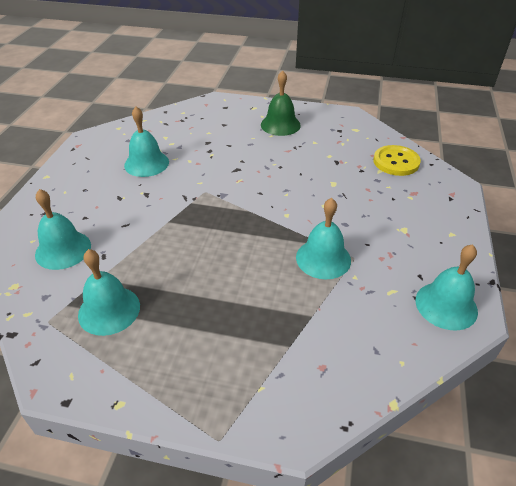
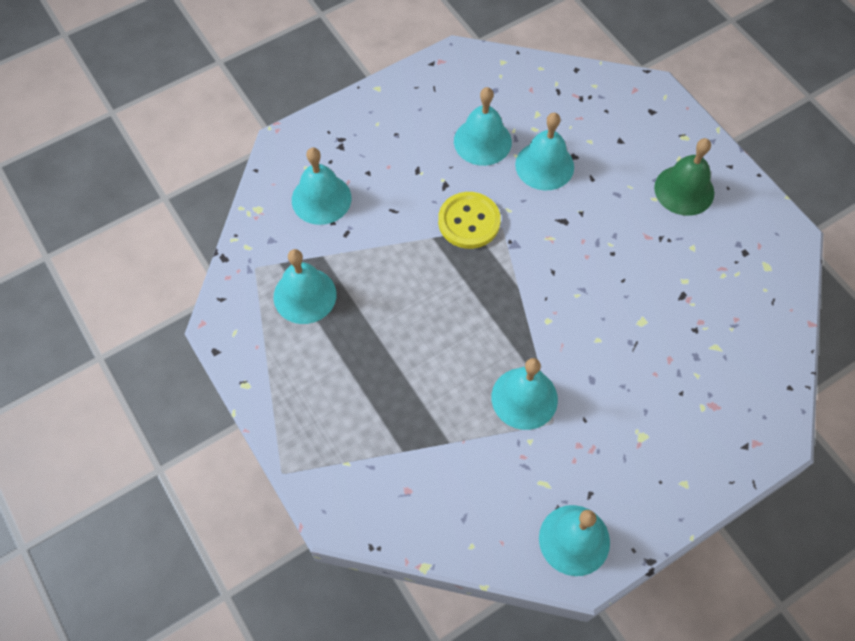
camera: 45 degrees right, 20 degrees up
(196, 154) = (544, 165): none -> turquoise bell
(396, 162) = (750, 351): yellow button -> yellow button (469, 221)

